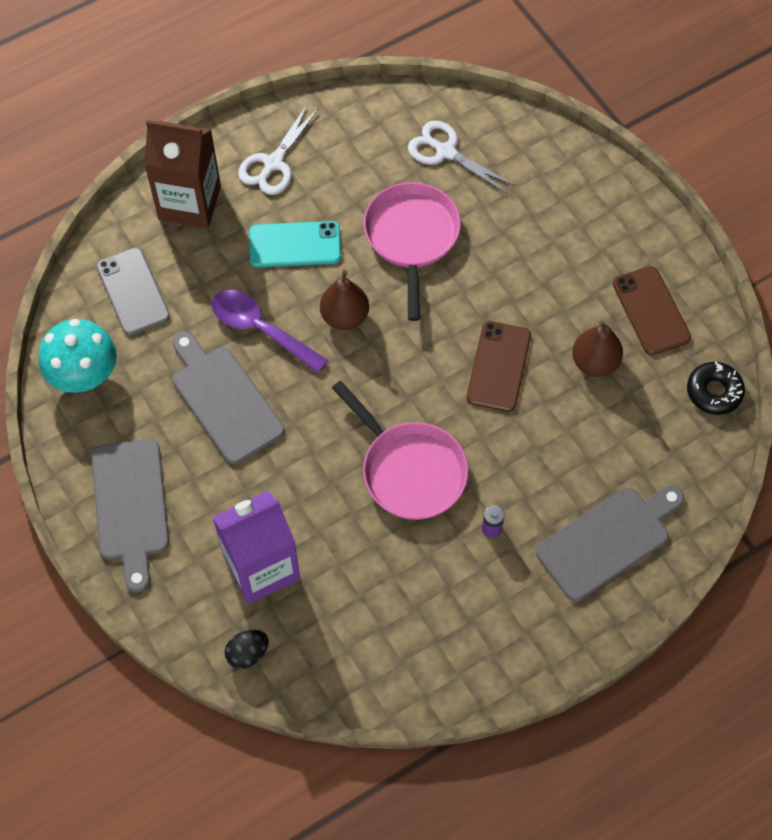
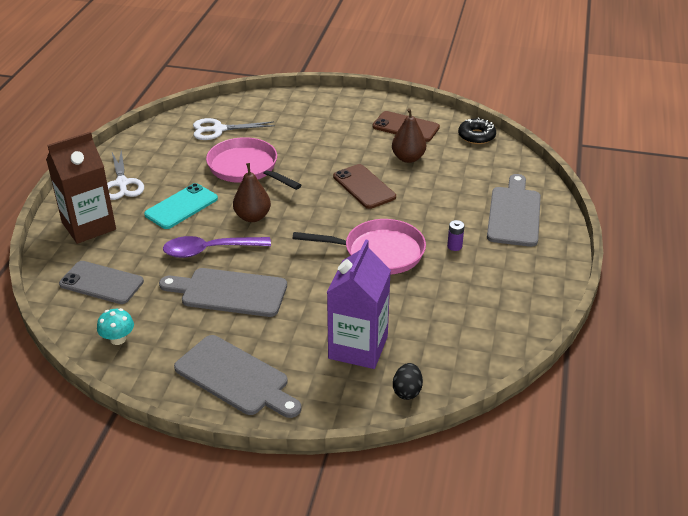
camera: 45 degrees left, 25 degrees down
(84, 375) = (118, 339): turquoise mushroom -> turquoise mushroom, size x0.55

